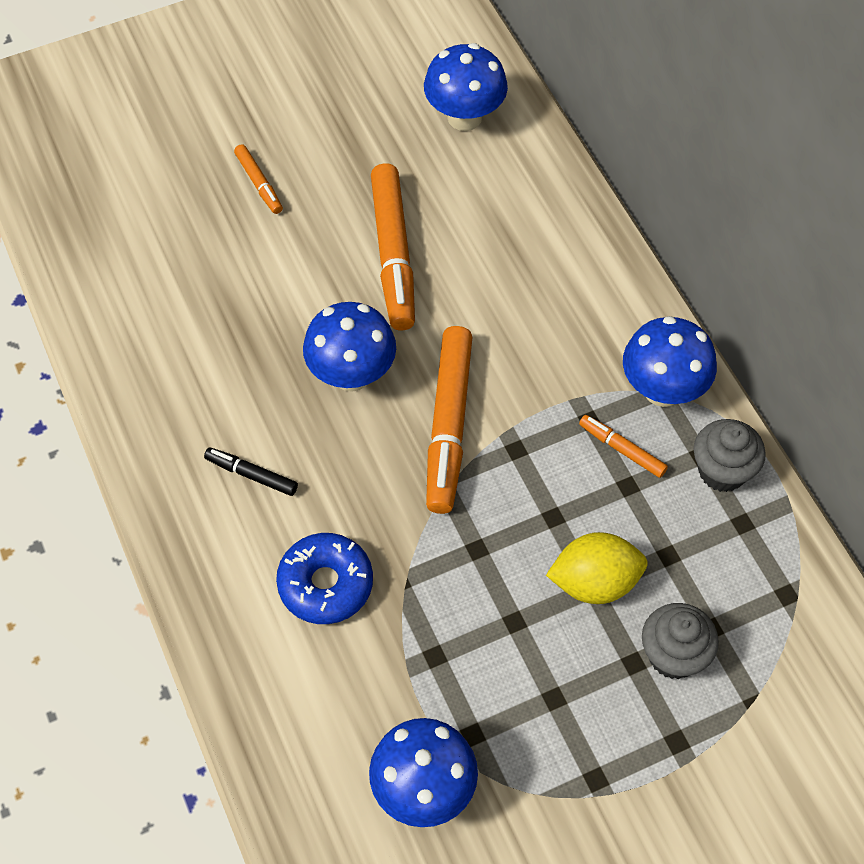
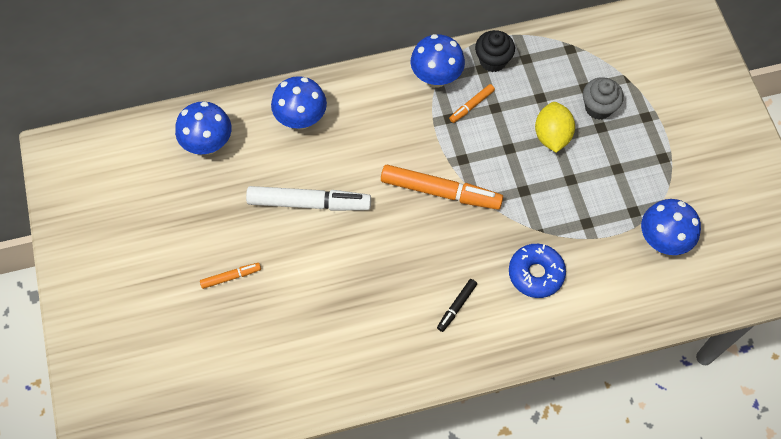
camera: 80 degrees left, 5 degrees up
(352, 375) = (395, 240): blue mushroom -> blue mushroom (301, 119)
(393, 254) = (309, 203): orange marker -> white marker
(722, 471) = (493, 60): grey cupcake -> black cupcake

